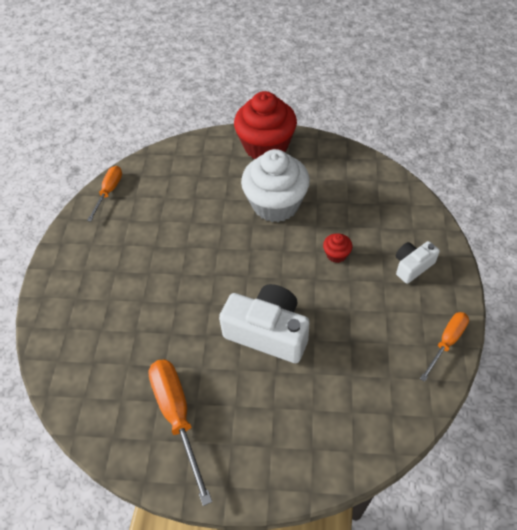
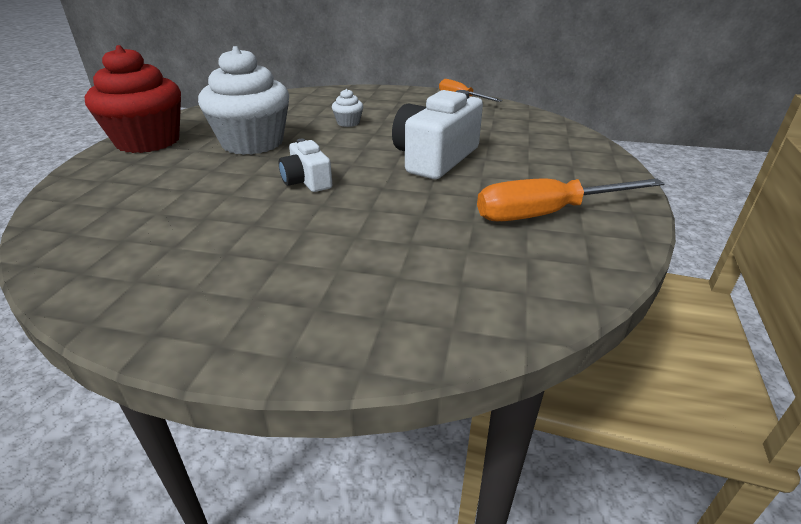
camera: 85 degrees left, 20 degrees down
(109, 192) = (74, 268): orange screwdriver -> none
(336, 254) = (348, 123): red cupcake -> white cupcake
(412, 266) = (380, 100): white camera -> white camera (307, 181)

